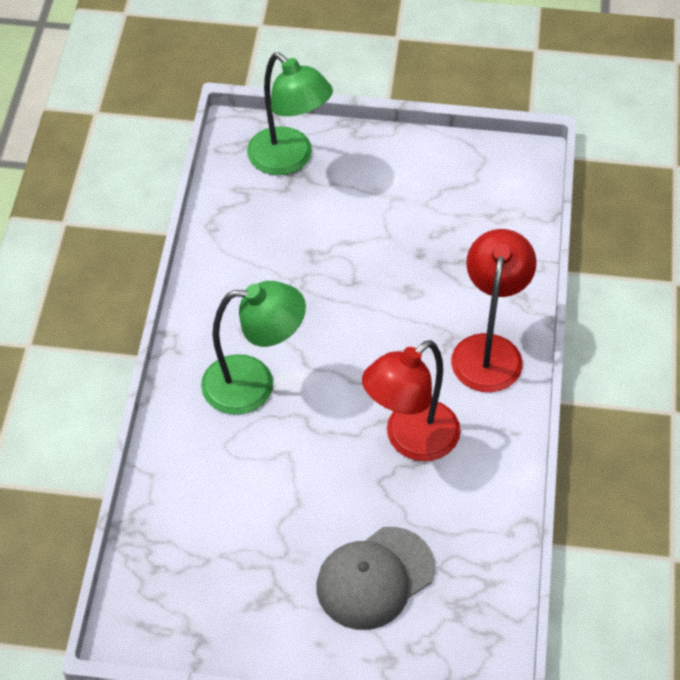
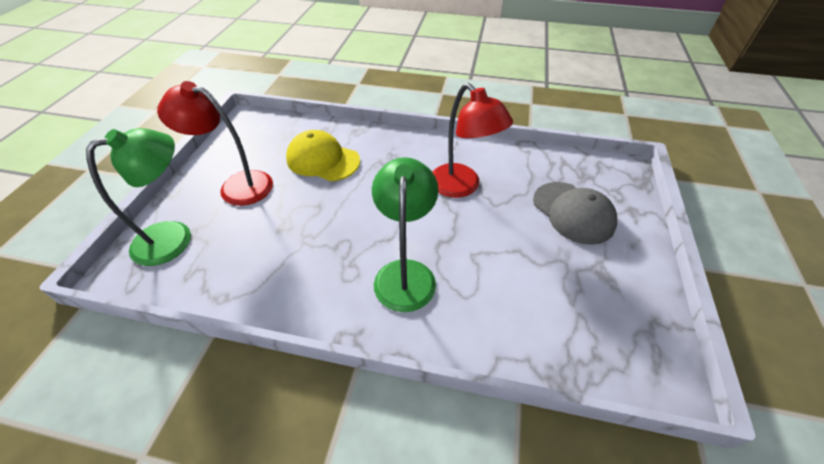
camera: 85 degrees left, 5 degrees down
(445, 269) = (323, 160): none -> yellow cap
(489, 350) = (393, 147): red lamp -> red lamp (237, 185)

